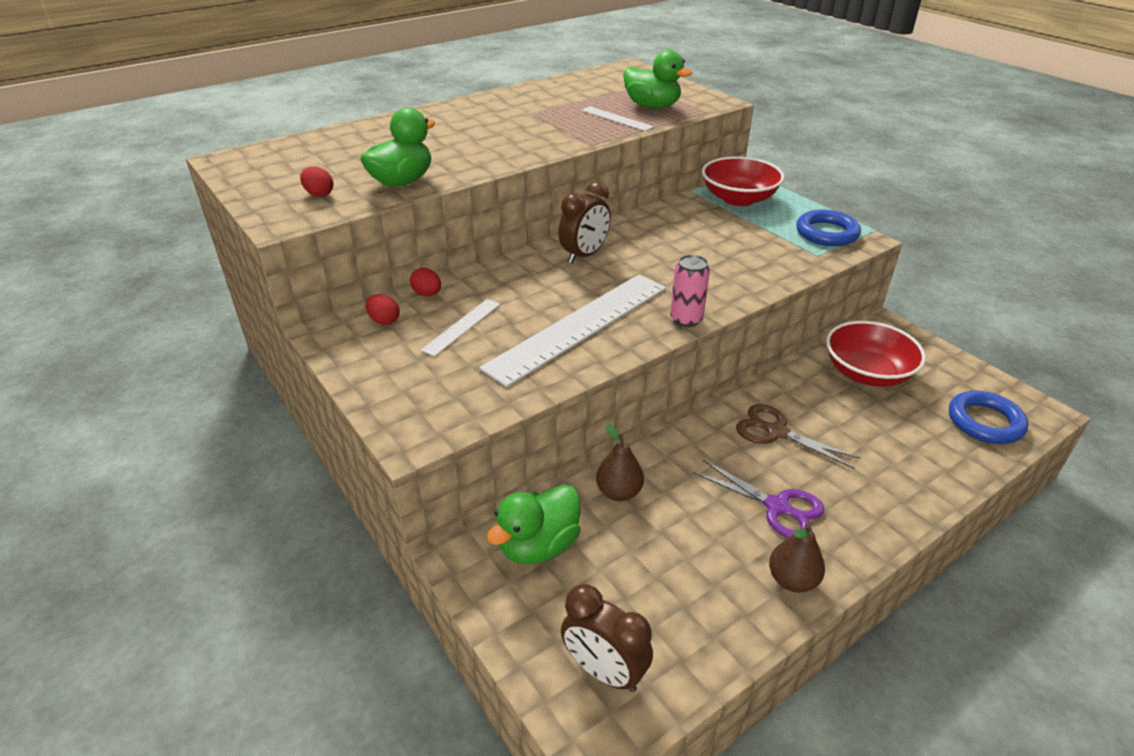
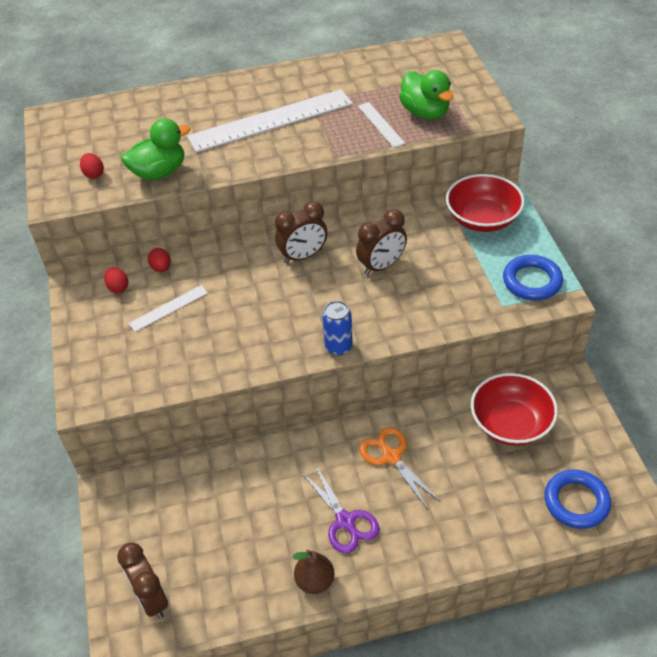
camera: 25 degrees right, 10 degrees up
(538, 545) = (161, 495): green duck -> none
(579, 326) = (252, 331): white ruler -> white ruler (271, 120)
(619, 492) = (239, 471): brown pear -> none
(673, 248) = (381, 266): none -> brown clock
(686, 319) = (338, 347): pink can -> blue can
(776, 432) = (391, 457): brown scissors -> orange scissors

